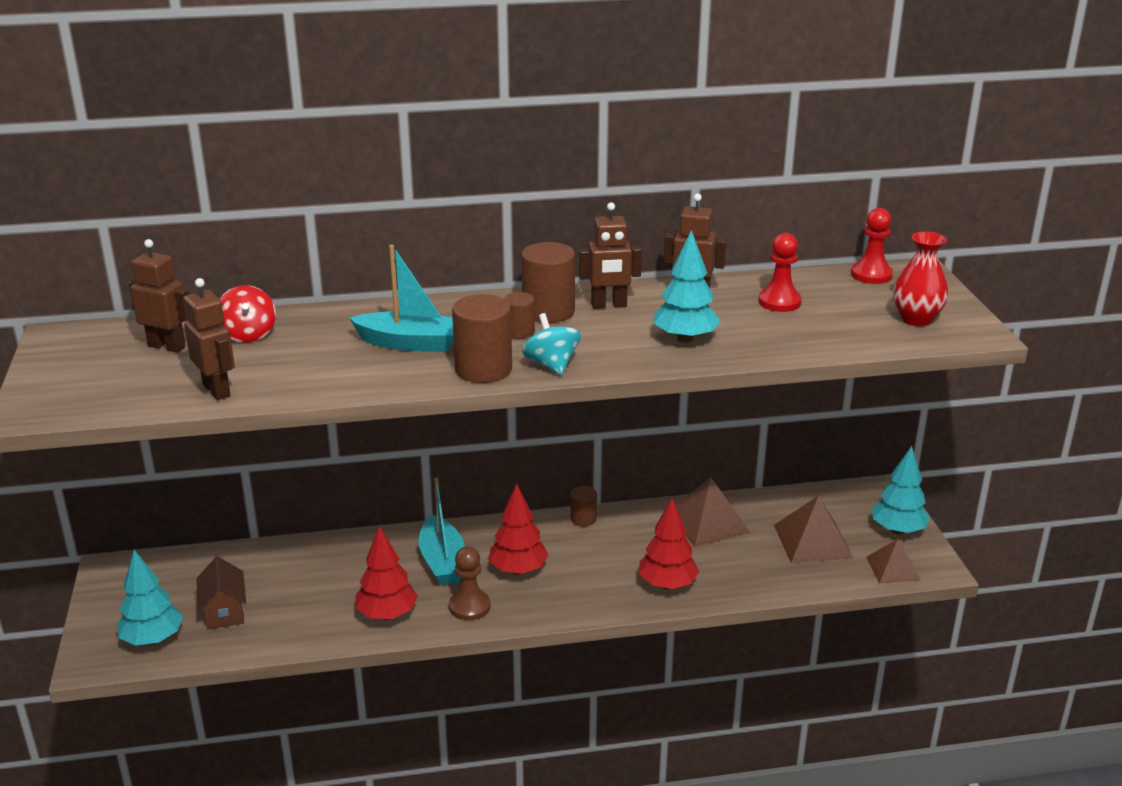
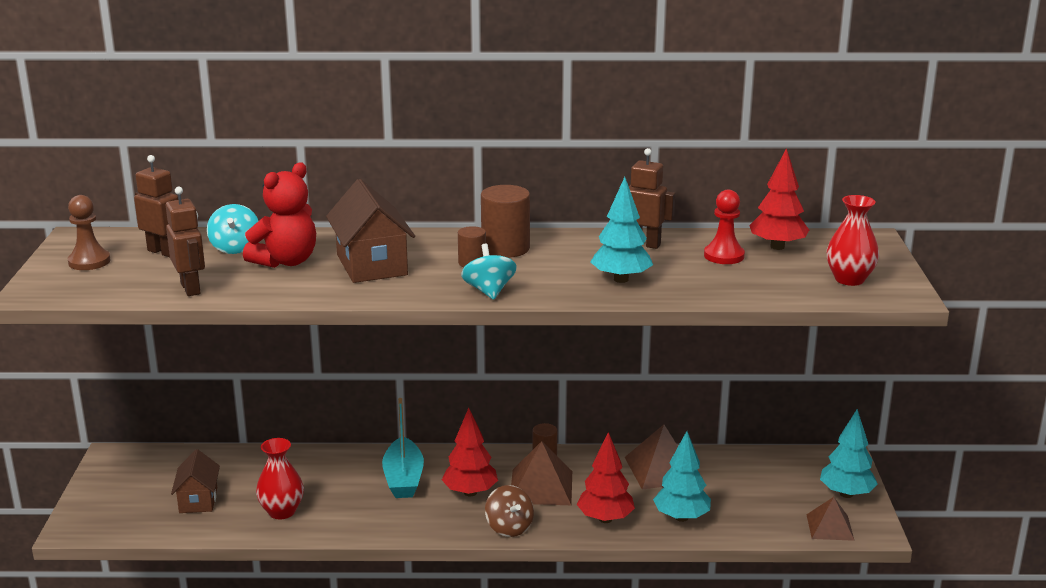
camera: 10 degrees right, 5 degrees down
(152, 639) = (130, 516): turquoise tree -> turquoise tree (681, 517)
(248, 334) = (235, 248): red spinning top -> turquoise spinning top
(313, 347) = (286, 261): none -> red teddy bear
(321, 615) = (282, 511): none -> red vase
(387, 614) = (339, 517): red tree -> red tree (777, 247)
(411, 343) = (372, 265): turquoise boat -> brown house
(469, 607) = (416, 519): brown pawn -> brown pawn (89, 262)
(483, 369) = (427, 290): brown cylinder -> none
(571, 606) = (509, 527): none -> brown spinning top
(609, 305) = (563, 247): brown robot -> none
(813, 541) = (758, 495): brown pyramid -> brown pyramid (541, 487)
(871, 275) = (823, 239): red pawn -> none

